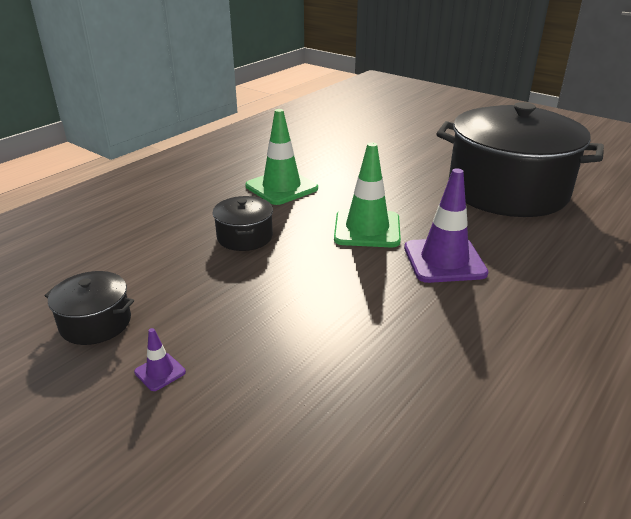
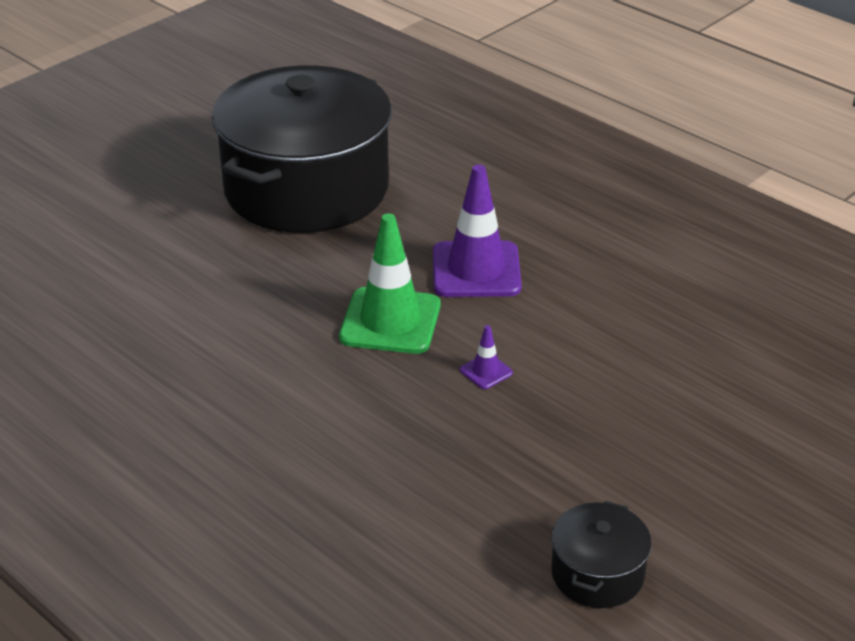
camera: 85 degrees left, 5 degrees up
(160, 372) = (685, 502): purple traffic cone -> purple traffic cone (486, 371)
(244, 237) = (393, 439): black pot -> none
(281, 187) = (237, 397): green traffic cone -> none

